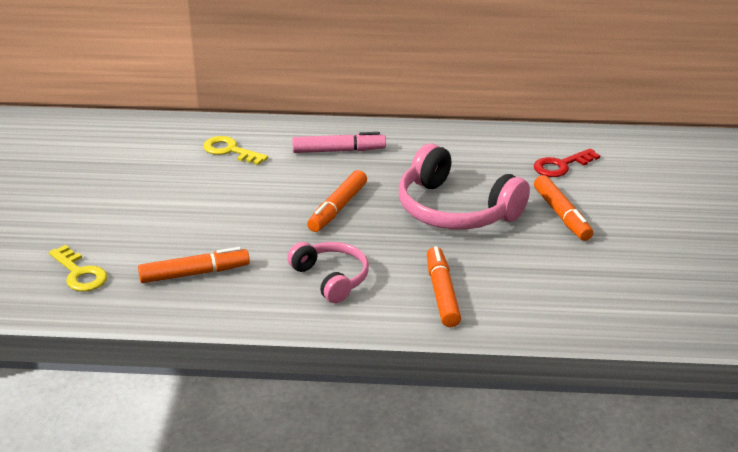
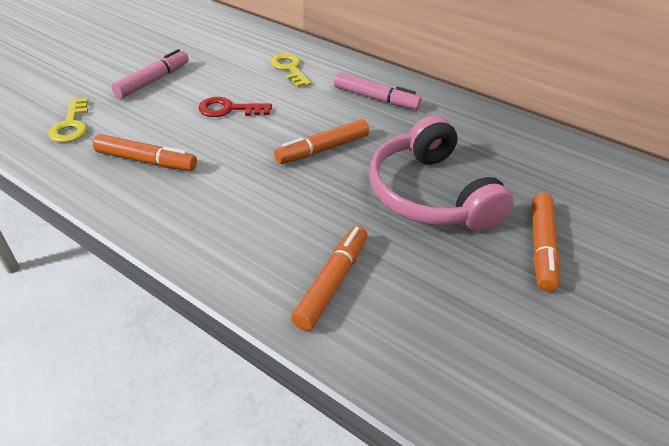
camera: 30 degrees right, 10 degrees up
(106, 208) = (153, 81): none -> pink marker
(331, 278) = (247, 215): pink headphones -> none
(561, 165) = (584, 190): red key -> red key (229, 109)

